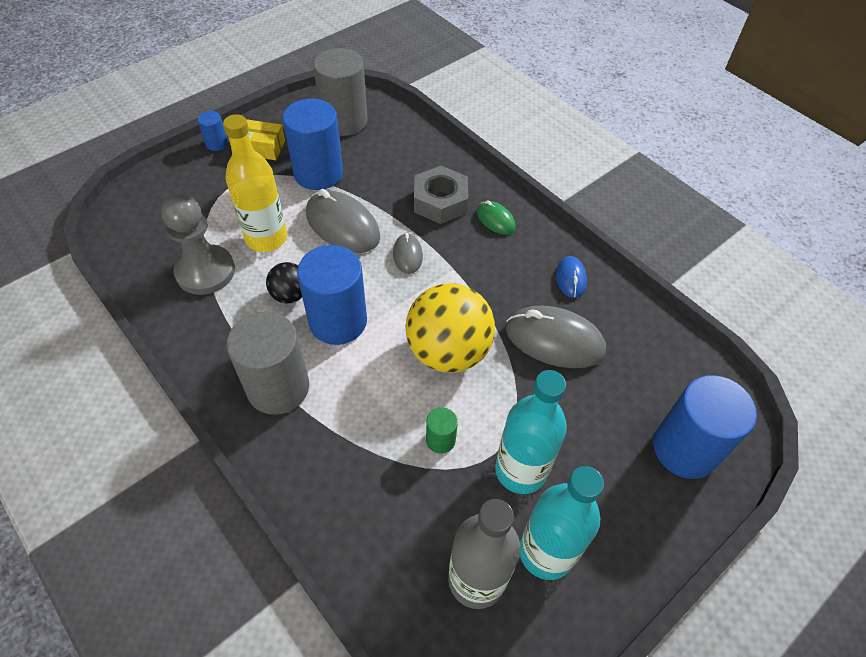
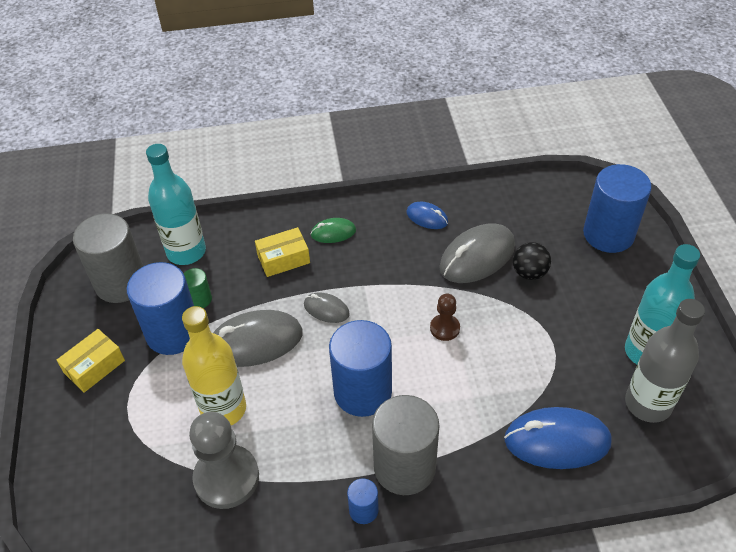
camera: 55 degrees left, 5 degrees down
(217, 143) = (53, 403): blue cylinder -> blue cylinder (363, 510)
(290, 295) = (307, 417): black ball -> black ball (529, 273)
(376, 505) = (557, 441): none -> blue mouse
(440, 201) = (283, 259): grey nut -> yellow box
(440, 440) = (523, 372): green cylinder -> green cylinder (199, 299)
(448, 351) = (444, 328): yellow ball -> brown pawn
(520, 470) = (576, 334): turquoise bottle -> turquoise bottle (186, 252)

